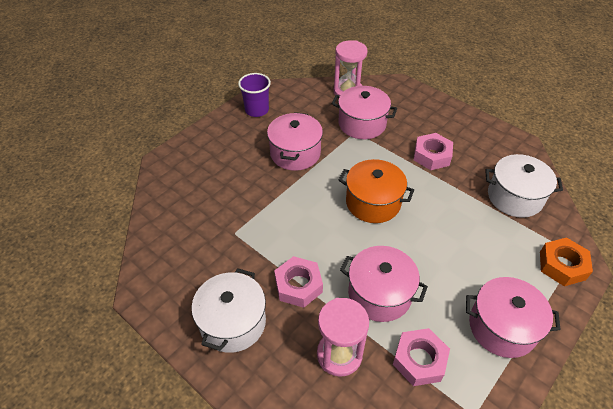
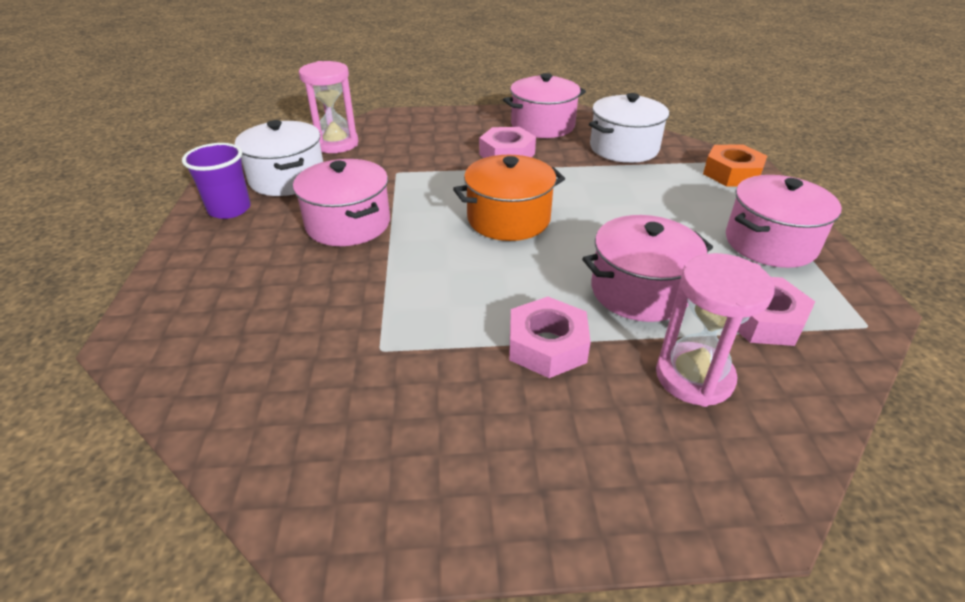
camera: 45 degrees left, 10 degrees down
(233, 322) = (528, 451): white pot -> white pot (287, 178)
(362, 124) = (394, 162): pink pot -> pink pot (542, 125)

